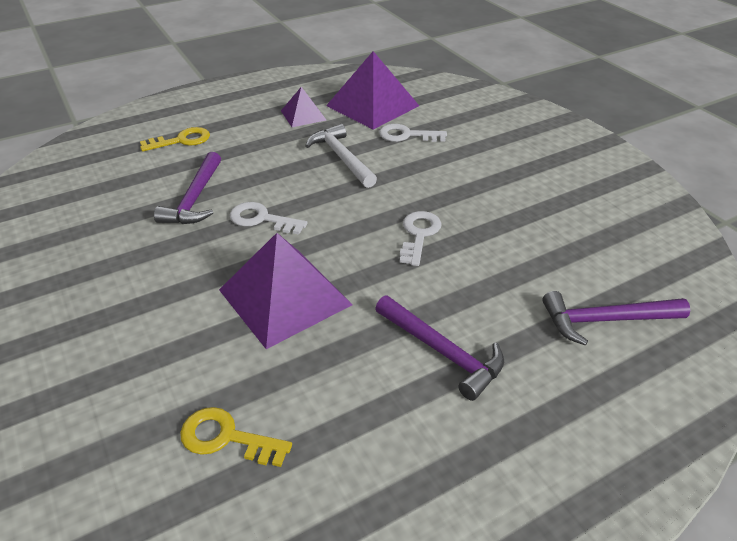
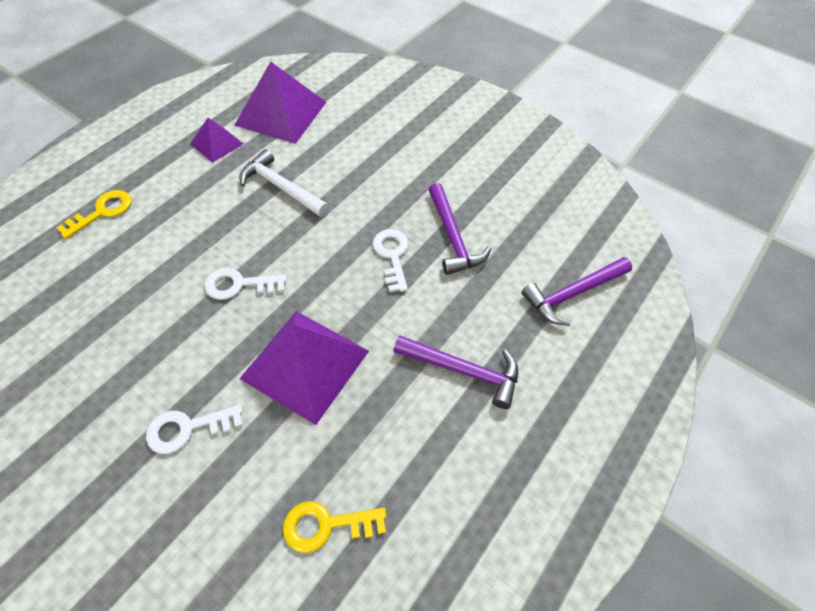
camera: 25 degrees left, 15 degrees up
(195, 199) = (158, 281): purple hammer -> purple hammer (453, 237)
(407, 135) = (331, 142): white key -> white key (188, 428)

